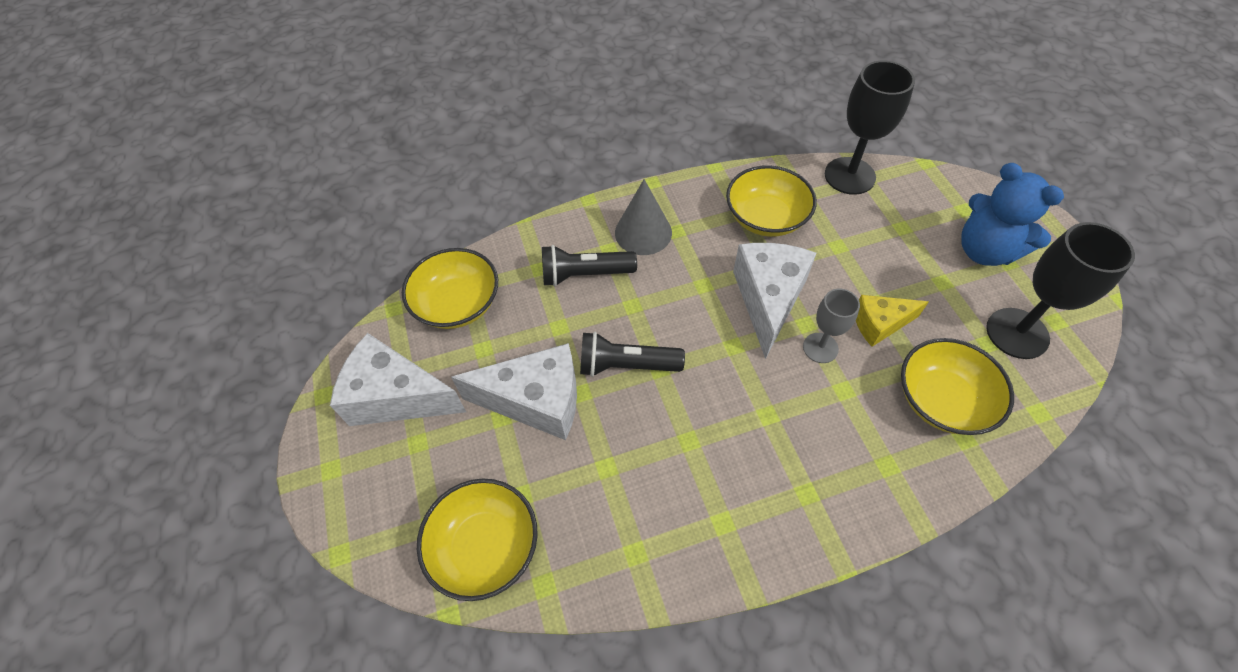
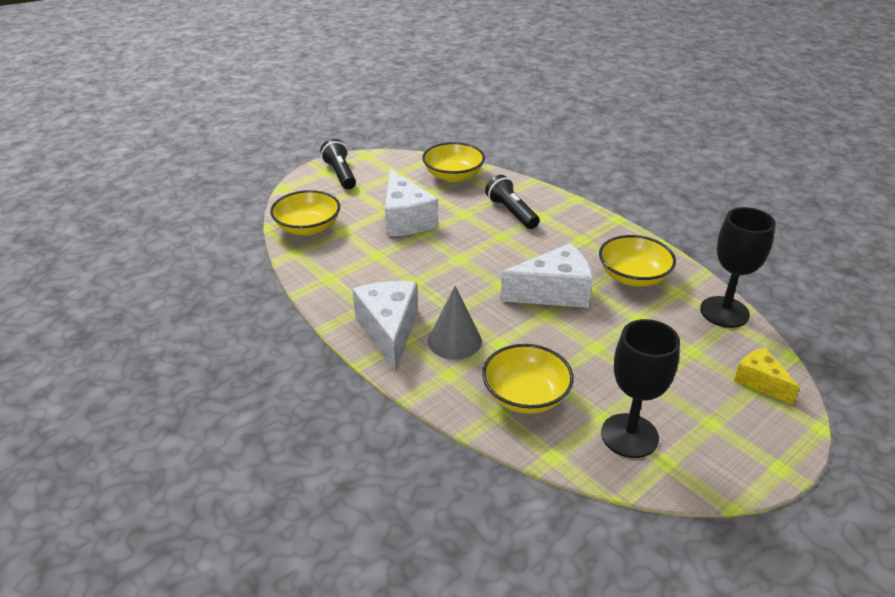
camera: 65 degrees right, 20 degrees down
(397, 396) = (379, 176): white cheese -> white cheese (389, 331)
(626, 365) = (453, 245): black flashlight -> black flashlight (340, 174)
(643, 232) = (567, 226): grey cone -> grey cone (454, 341)
(820, 348) = (529, 325): grey goblet -> none
(879, 324) = (575, 352): yellow cheese -> yellow cheese (760, 382)
(984, 251) = (712, 406): blue teddy bear -> none

